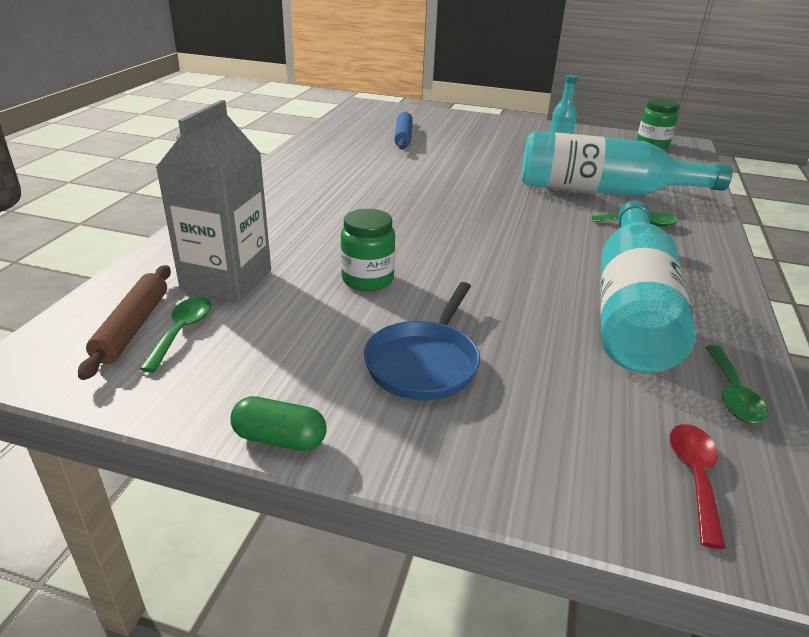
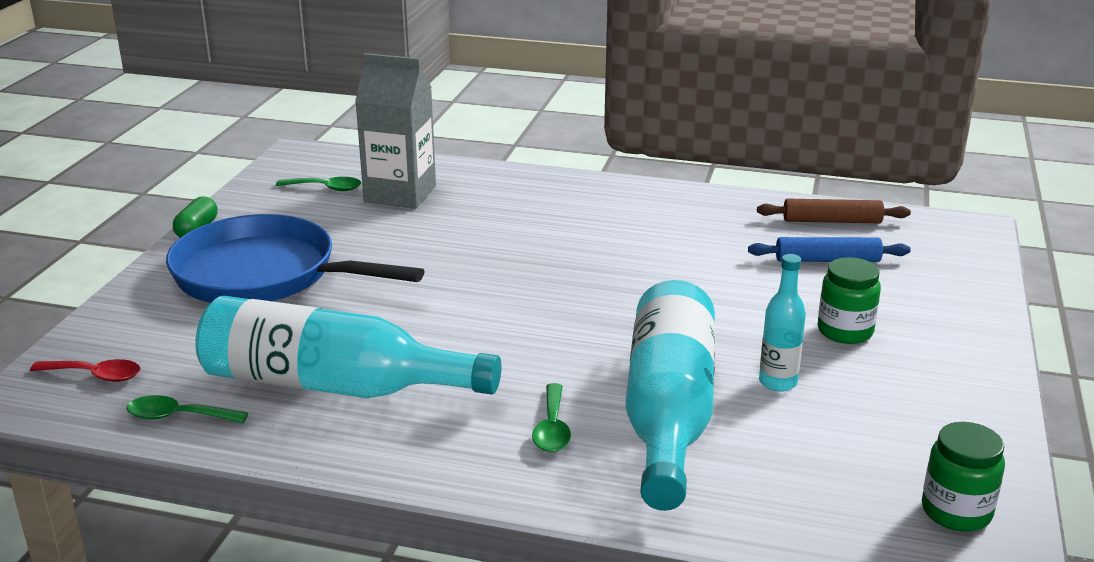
camera: 90 degrees right, 5 degrees down
(132, 327) = (334, 173): brown rolling pin -> brown rolling pin (831, 221)
(367, 279) = (399, 249): green jar -> green jar (845, 331)
(424, 362) = (265, 275): blue pan -> blue pan, size x1.75

